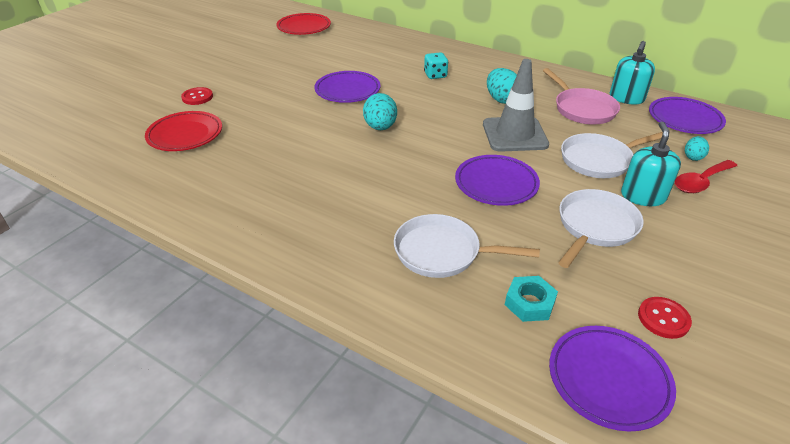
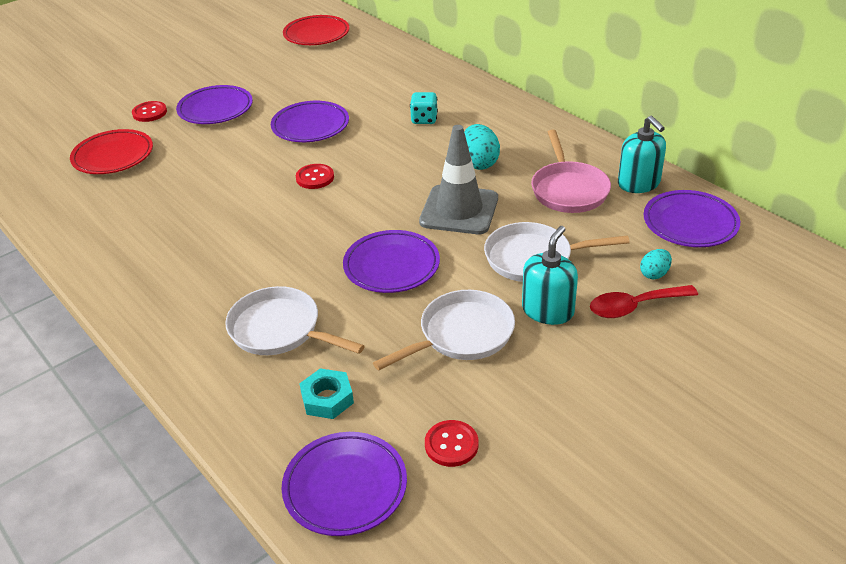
camera: 20 degrees right, 0 degrees up
(256, 88) = (215, 109): none -> purple plate
(380, 127) = (315, 178): turquoise egg -> red button
(626, 98) = (639, 183): turquoise soap dispenser -> turquoise soap dispenser turned 75 degrees counterclockwise

